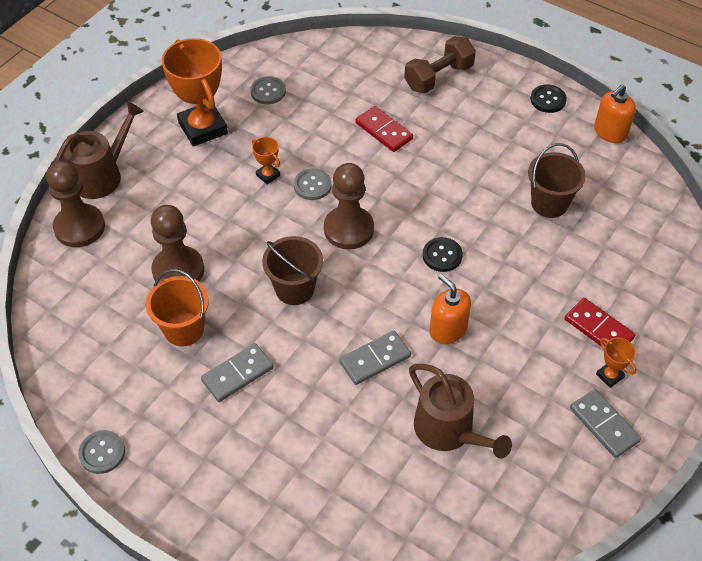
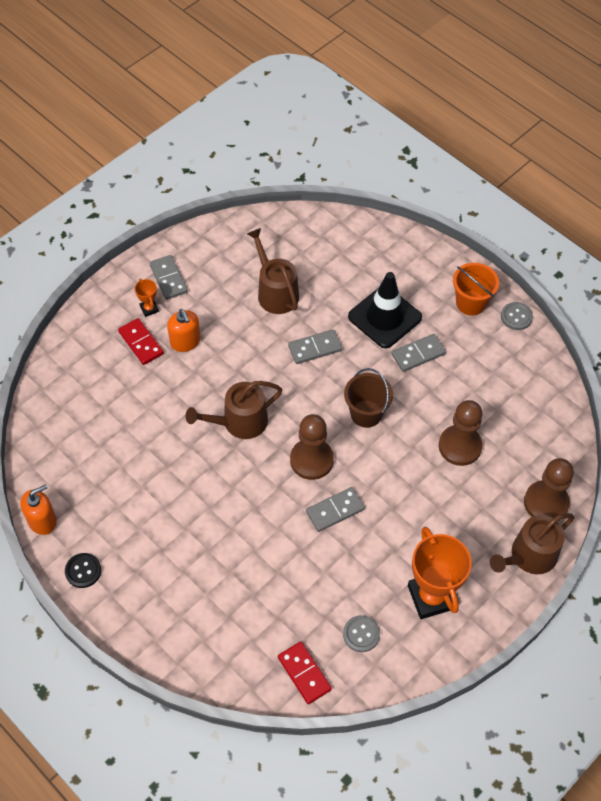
camera: 170 degrees left, 5 degrees up
(184, 329) = (457, 395): orange bucket -> orange bucket (470, 303)
(268, 175) = (374, 529): orange trophy -> none
(289, 419) = (384, 317): none -> black traffic cone
(312, 185) = (335, 510): grey button -> grey domino
(384, 131) = (255, 561): red domino -> red domino (304, 673)
(438, 77) = (181, 621): brown dumbbell -> none
(442, 255) = (239, 422): black button -> brown watering can
(447, 329) = (254, 361): orange soap dispenser -> orange soap dispenser (185, 341)
(549, 203) = (132, 455): brown bucket -> none

